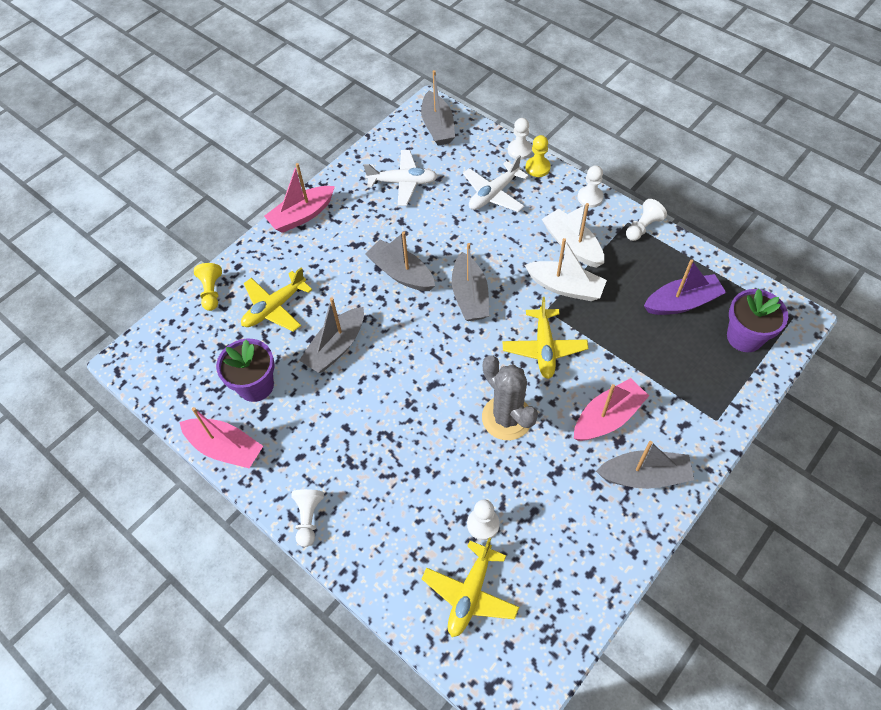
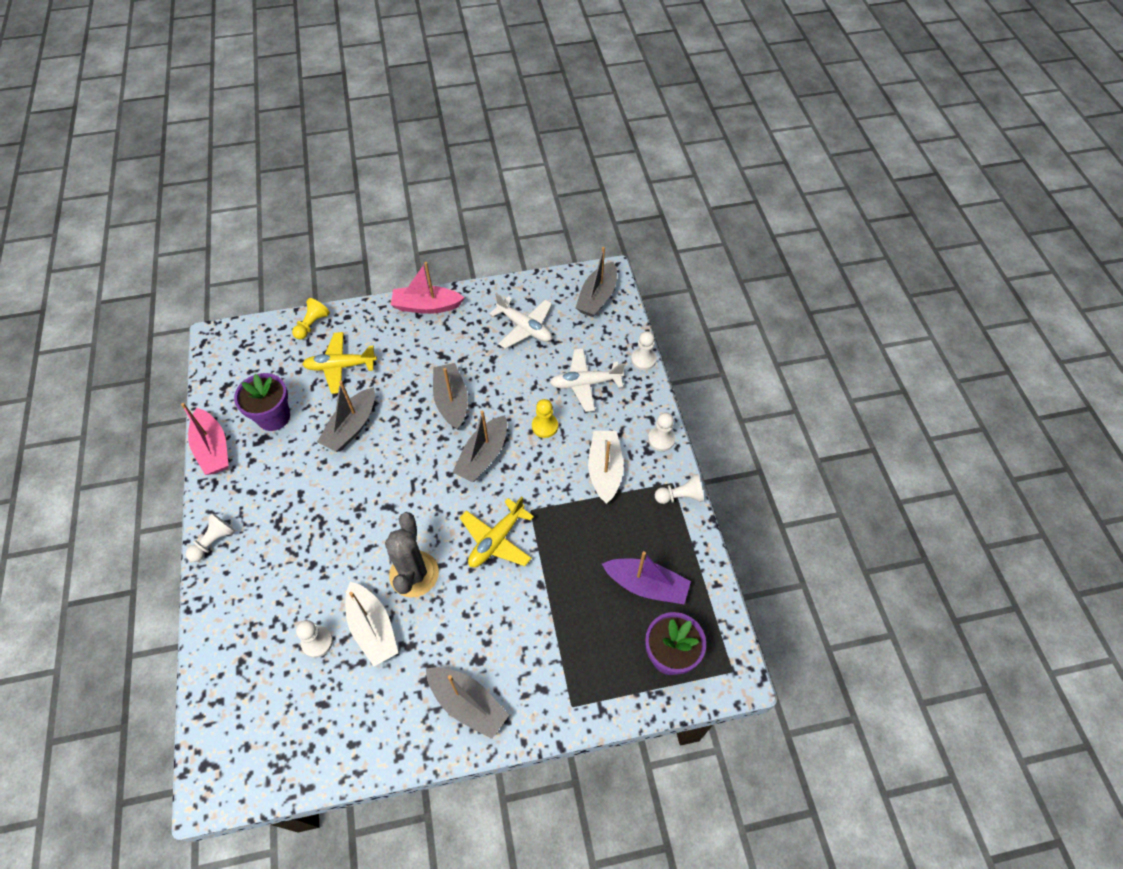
camera: 35 degrees right, 0 degrees up
(336, 347) = (351, 427): grey boat -> grey boat turned 45 degrees counterclockwise
(470, 593) = (258, 686): yellow plane -> none
(537, 168) = (643, 384): yellow pawn -> yellow pawn (545, 426)
(565, 287) = (563, 502): white boat -> white boat (373, 628)
(607, 417) = (488, 634): pink boat -> none

